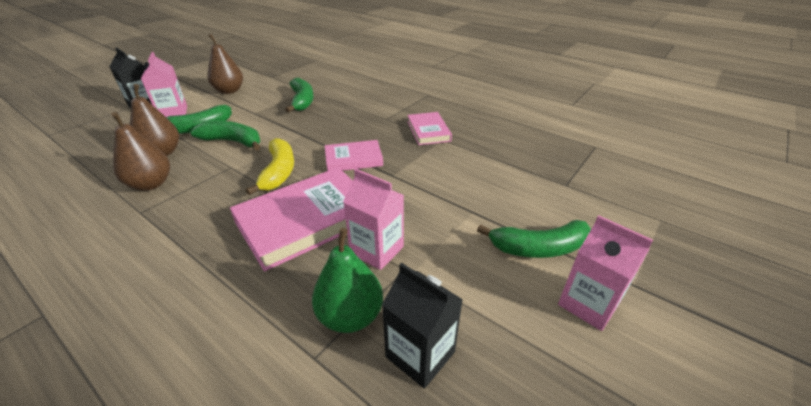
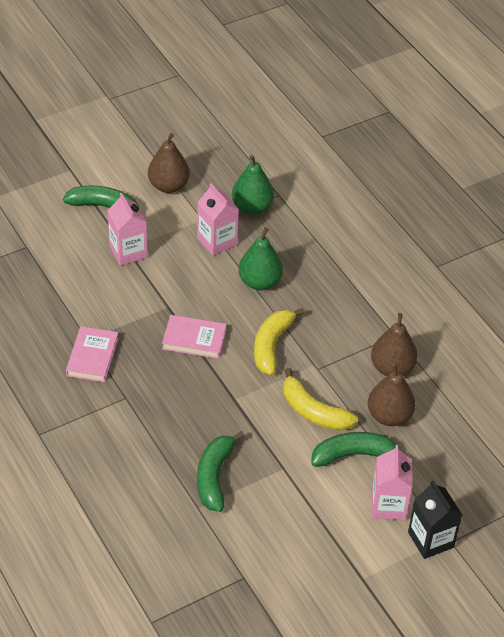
camera: 160 degrees left, 10 degrees up
(229, 91) = (313, 545): brown pear -> brown pear (168, 186)
(233, 141) = (313, 412): green banana -> yellow banana
(307, 220) = (260, 282): pink book -> green pear
(420, 354) = (222, 179): black carton -> none
(588, 304) = (110, 170): pink carton -> pink carton (128, 252)

